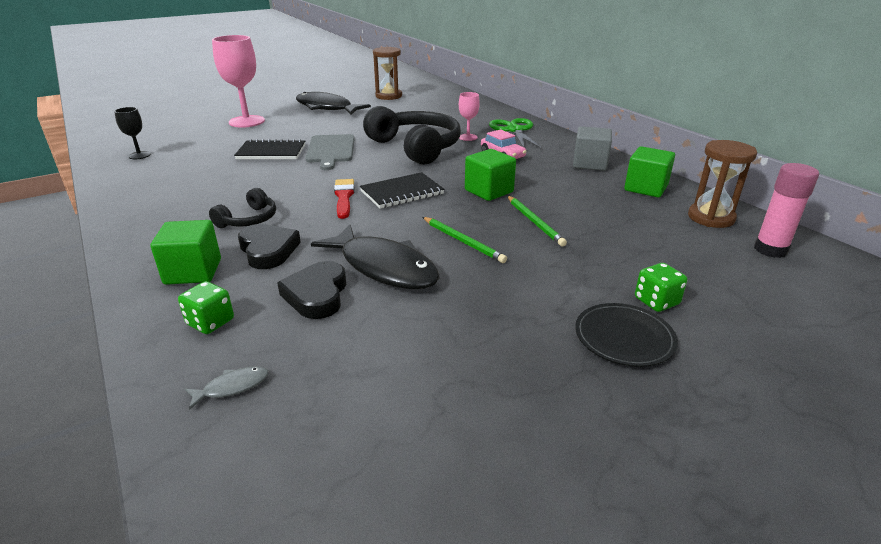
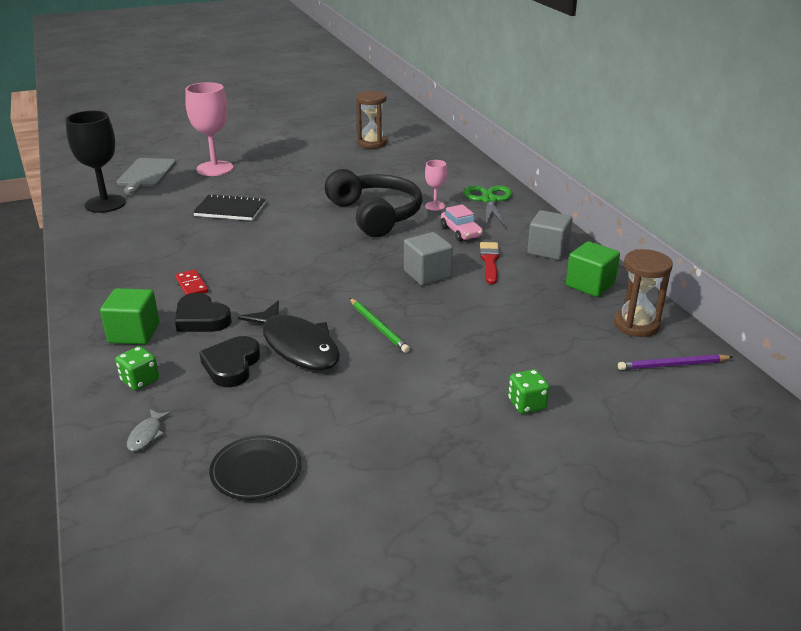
camera: 10 degrees right, 0 degrees up
(139, 155) = (105, 204): black goblet -> black goblet, size x1.98
(232, 387) = (146, 435): grey fish -> grey fish turned 120 degrees clockwise
(248, 219) = (191, 285): black headphones -> red domino
(268, 250) = (201, 319): black heart -> black heart turned 150 degrees clockwise
(326, 108) = (300, 156): black fish -> none
(331, 150) = (289, 212): grey cutting board -> grey cutting board (146, 174)
(344, 197) = (285, 268): red brush -> red brush (490, 261)
(402, 193) = (341, 268): black notebook -> none
(489, 191) = (427, 274): green cube -> grey cube
(534, 222) = (456, 313): green pencil -> none
(624, 338) = (478, 433): black plate -> black plate (256, 471)
(770, 250) = (672, 365): pink glue stick -> purple pencil

